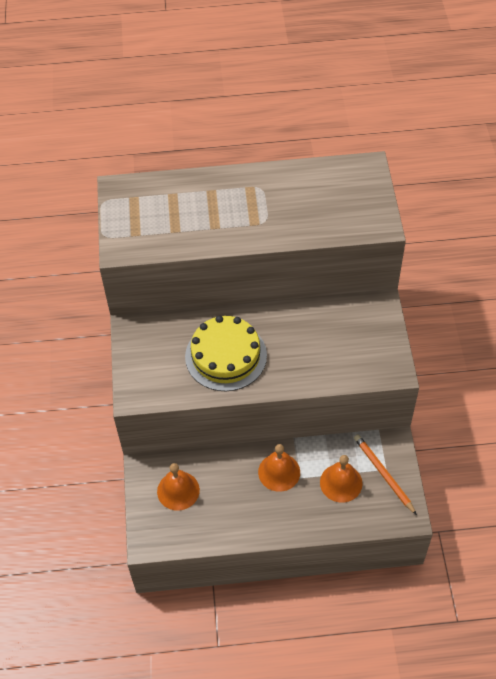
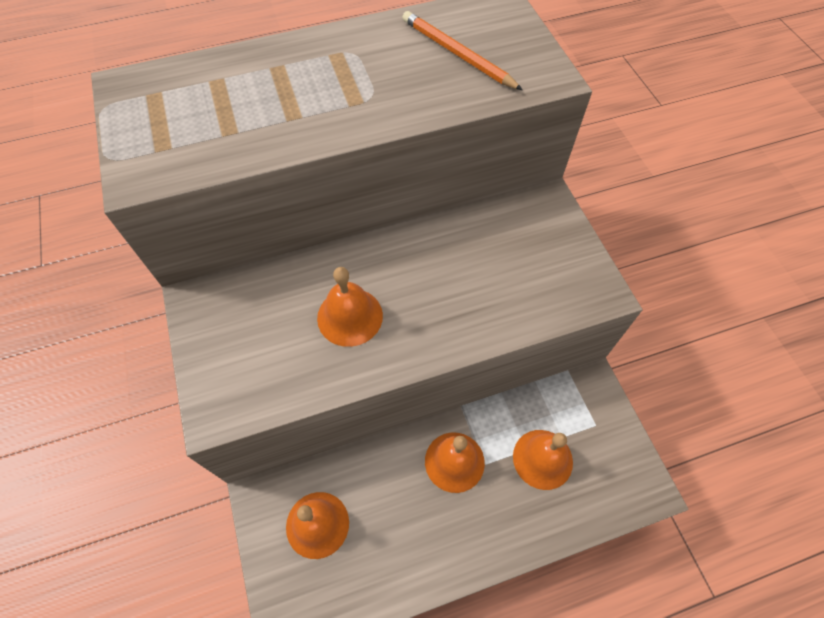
camera: 15 degrees left, 5 degrees up
(226, 356) = (350, 316): yellow cake -> orange bell
(383, 474) = (594, 433): orange pencil -> orange pencil (457, 54)

